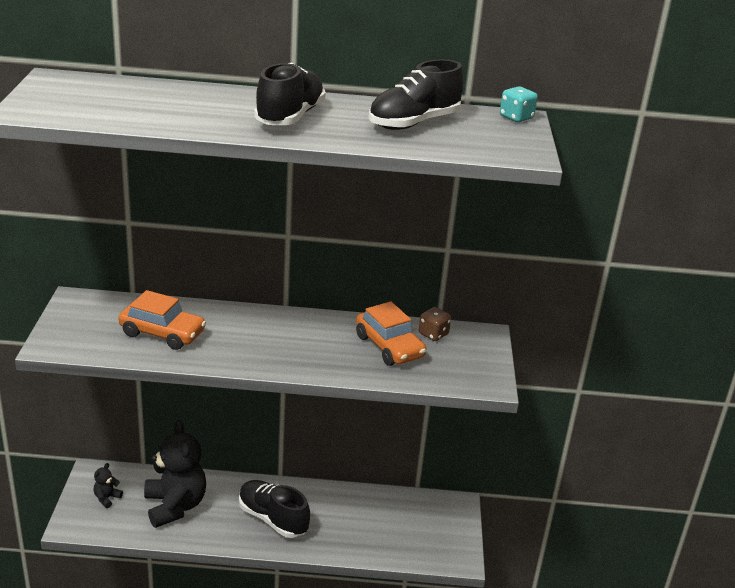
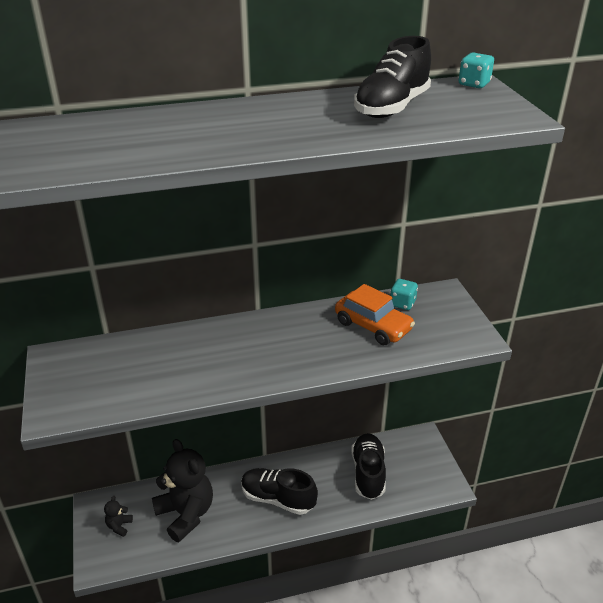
camera: 15 degrees left, 5 degrees up
(162, 333) = (158, 369): orange car -> none
(290, 117) = (271, 125): black shoe -> black shoe (368, 473)
(433, 334) = (402, 303): brown dice -> turquoise dice

